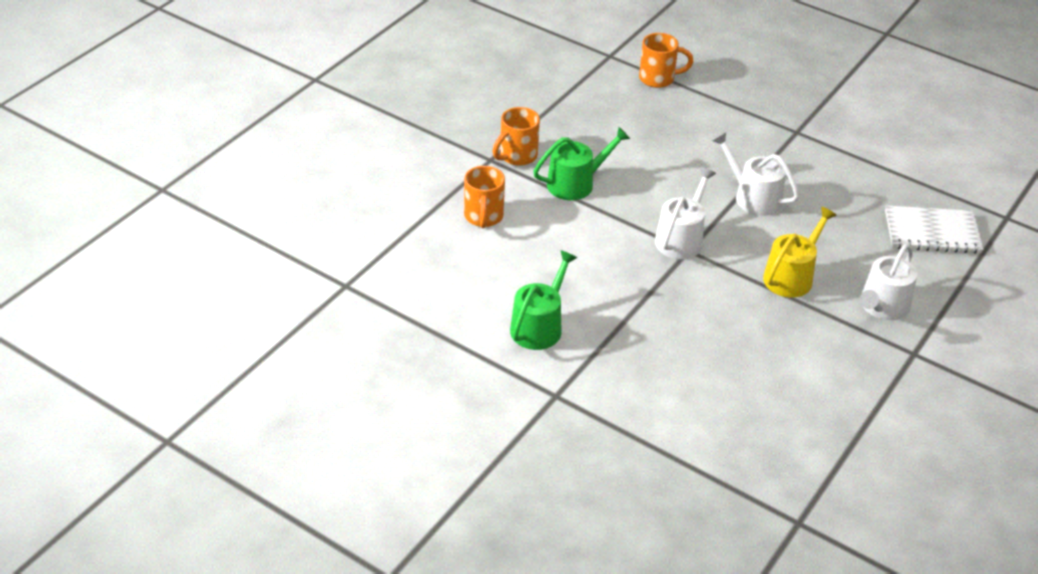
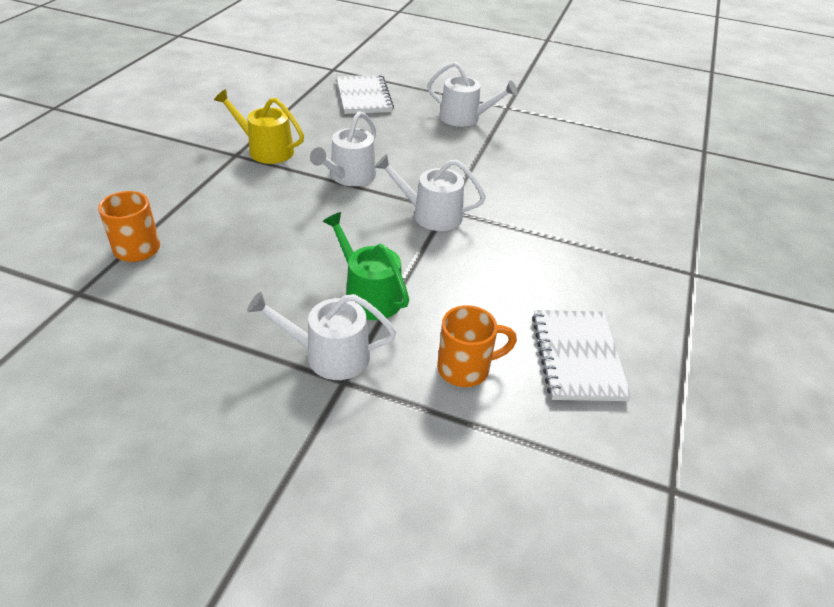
camera: 105 degrees left, 0 degrees up
(476, 279) = (577, 356): none -> white notebook
(517, 156) = (329, 355): orange mug -> white watering can
(539, 326) = (615, 295): green watering can -> none
(791, 276) = (452, 156): yellow watering can -> yellow watering can (266, 150)

